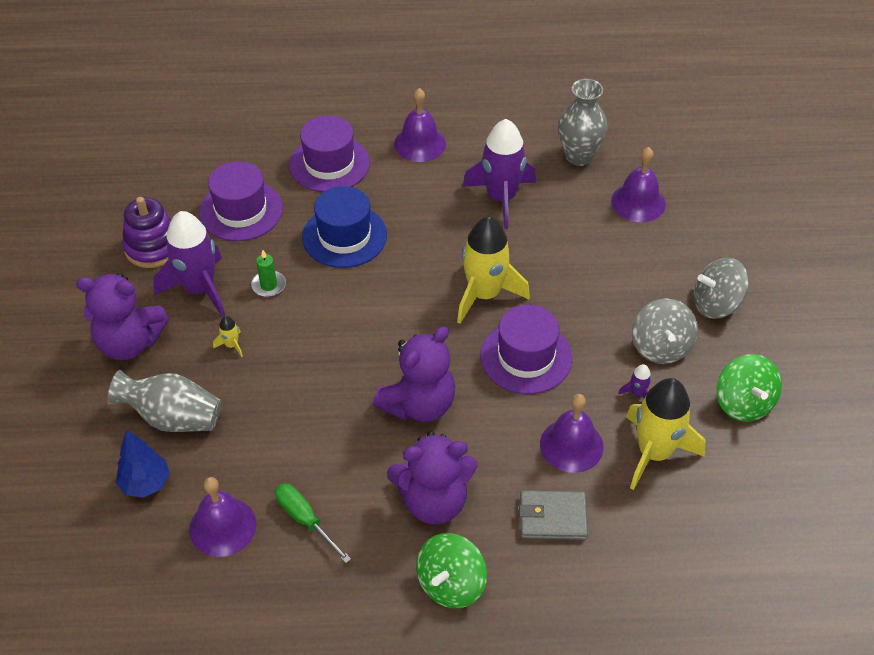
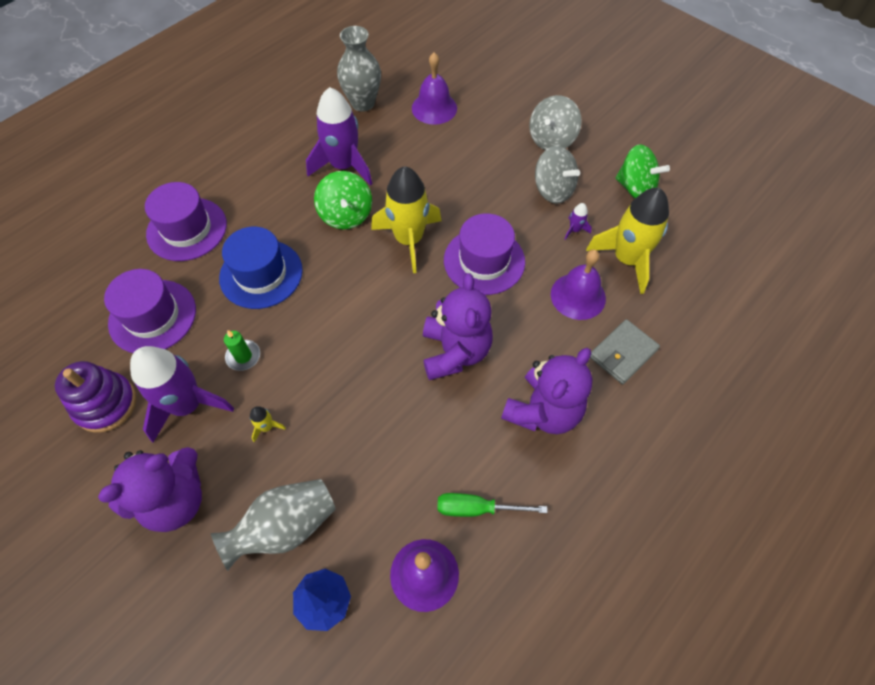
camera: 45 degrees left, 10 degrees up
(420, 143) = (241, 167): purple bell -> none
(451, 584) = (619, 458): green spinning top -> green spinning top (346, 215)

